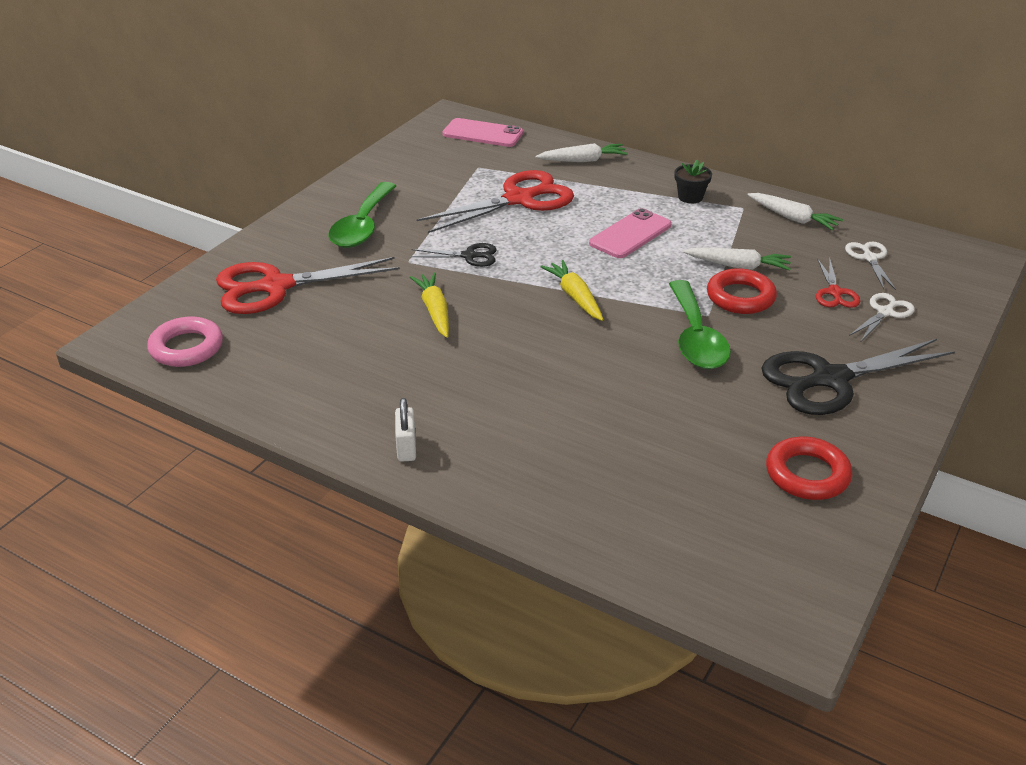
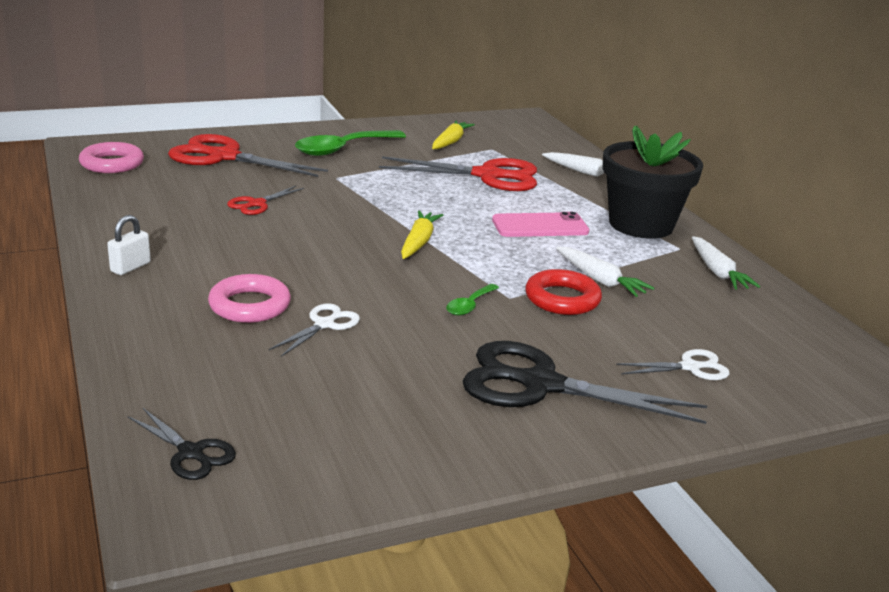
camera: 35 degrees right, 10 degrees down
(435, 311) = (299, 208): yellow carrot -> yellow carrot (450, 142)
(469, 256) = (385, 190): black scissors -> black scissors (190, 453)
(483, 133) = (532, 133): pink phone -> none
(556, 428) = (250, 305): none -> pink ring
(690, 197) = (641, 225): black flower pot -> black flower pot, size x2.42
(696, 338) = (469, 305): green spoon -> green spoon, size x0.48
(807, 474) = (390, 432): red ring -> none
(834, 292) = (663, 333): red scissors -> red scissors (257, 204)
(869, 258) = (748, 326): white scissors -> white scissors (324, 324)

